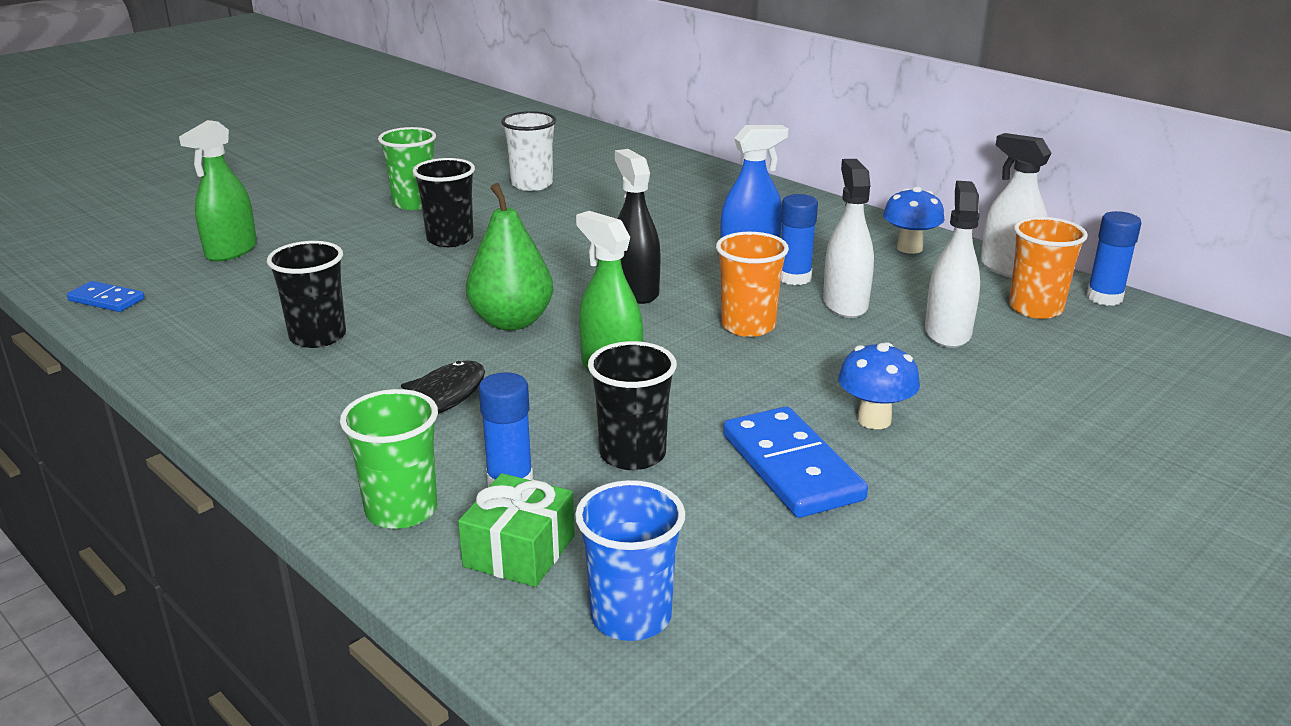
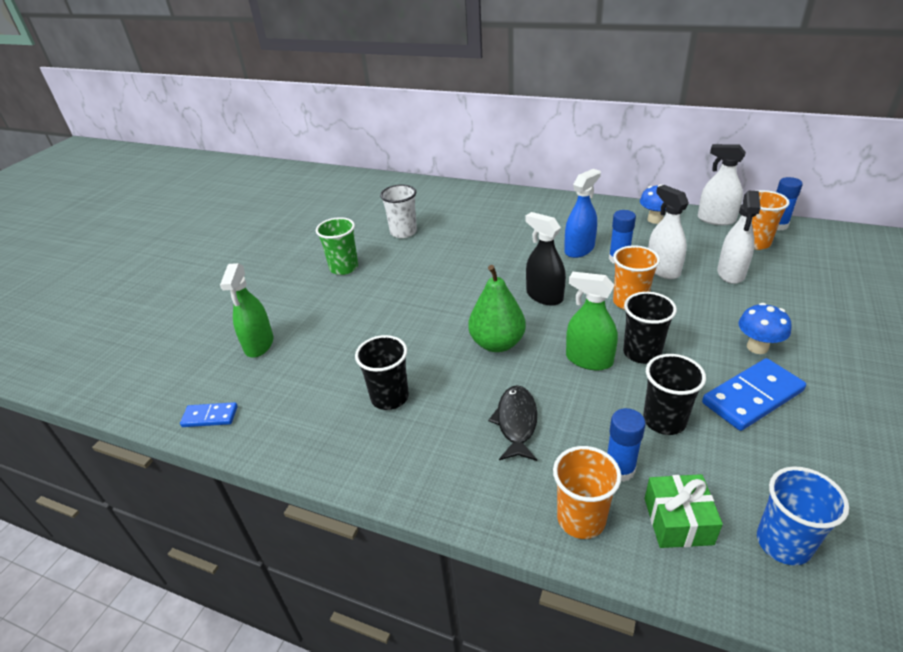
camera: 20 degrees left, 10 degrees up
(401, 510) = (581, 519): green cup -> orange cup
(450, 239) = (396, 290): black cup -> black cup (642, 353)
(792, 467) = (752, 397): blue domino -> blue domino turned 75 degrees counterclockwise
(947, 333) = (731, 273): white spray bottle -> white spray bottle turned 150 degrees counterclockwise

